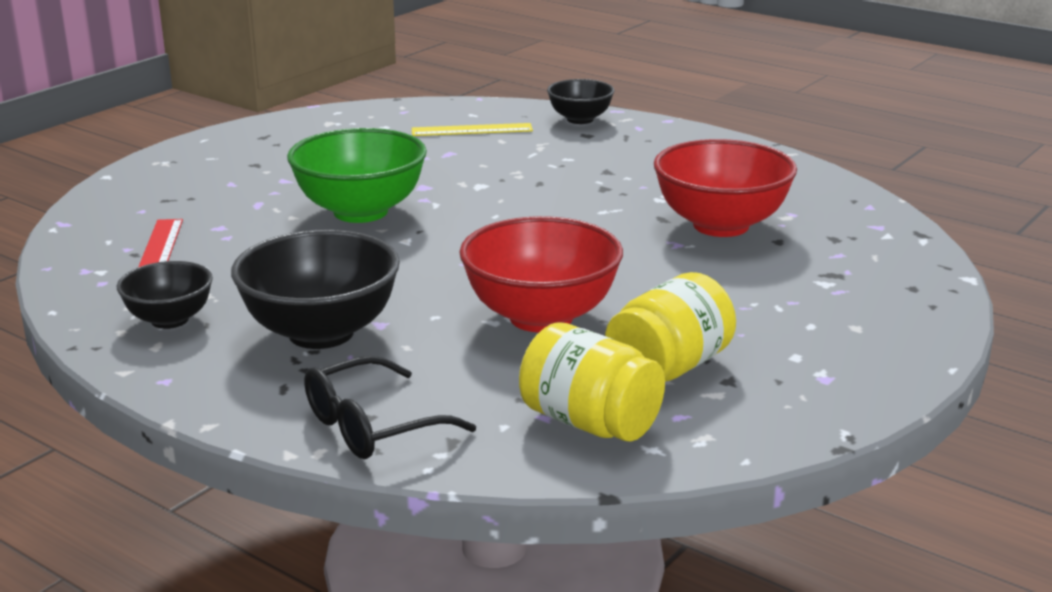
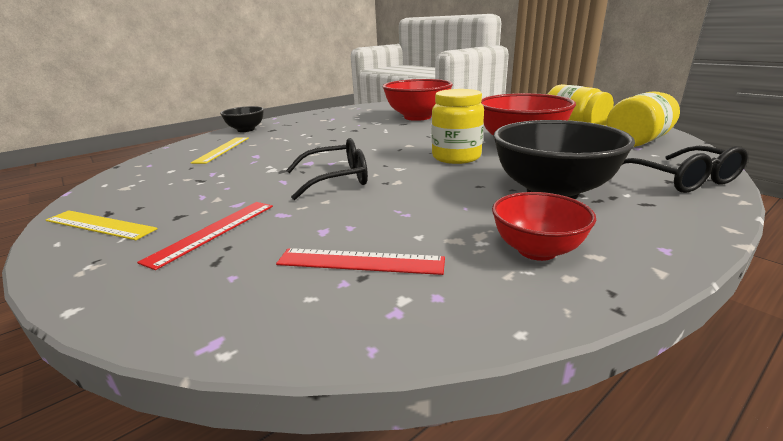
camera: 75 degrees left, 0 degrees up
(170, 320) = (536, 250): black bowl -> red bowl
(220, 186) = (213, 231): none -> red ruler
(237, 142) = (100, 225): none -> yellow ruler
(360, 212) = (337, 179): green bowl -> black glasses
(461, 272) = (456, 157): none -> yellow jar

